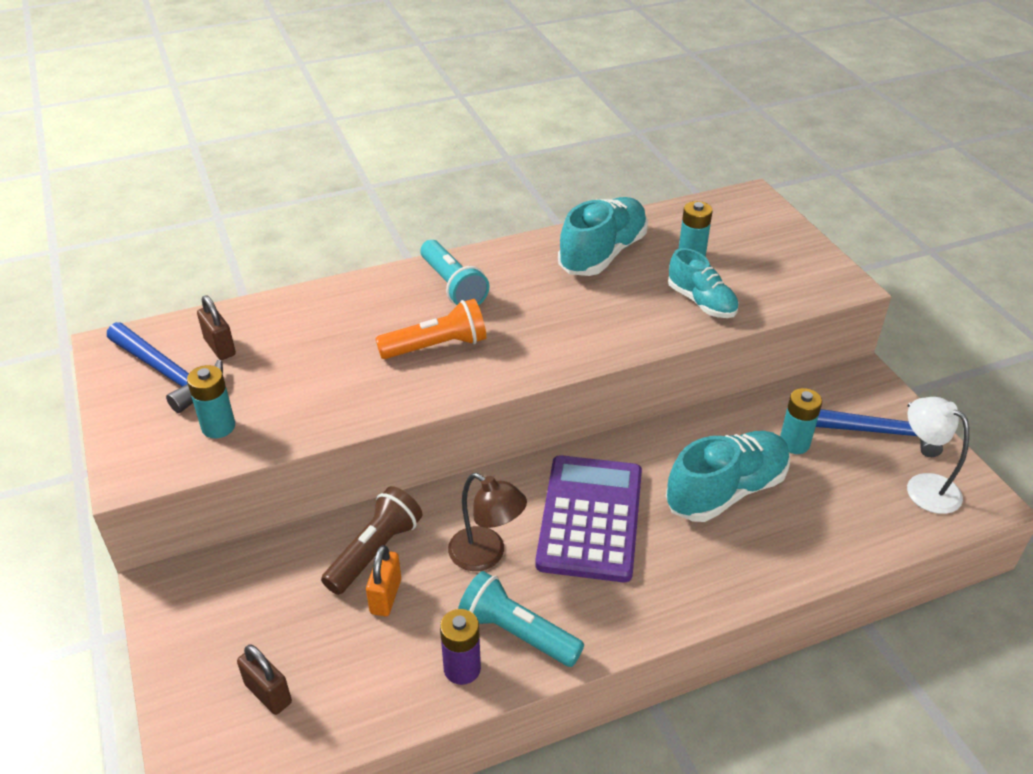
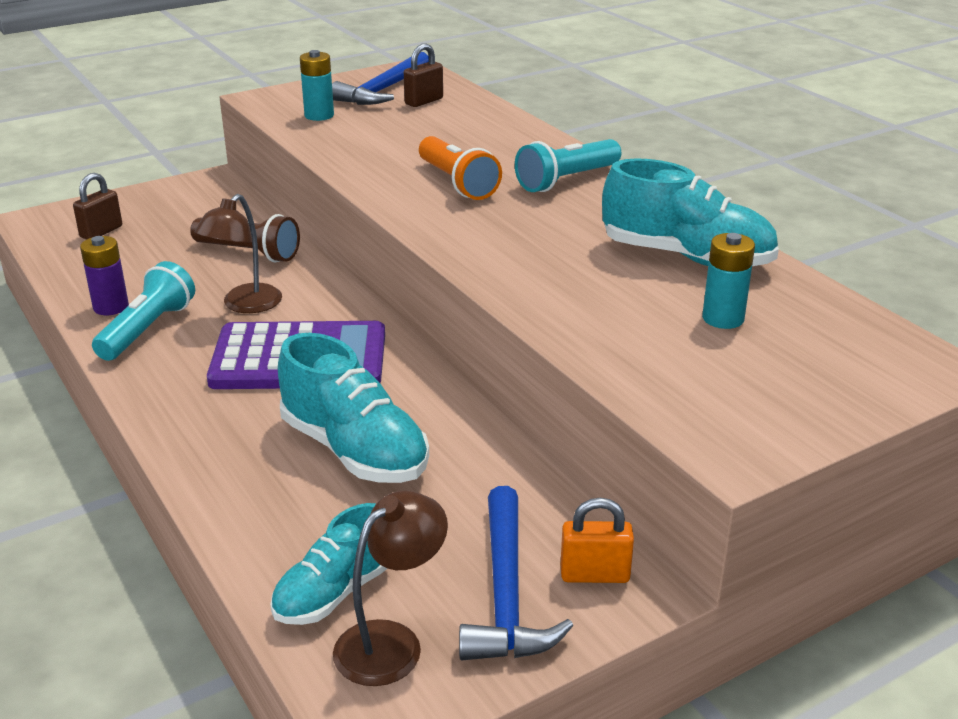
camera: 80 degrees right, 10 degrees down
(385, 596) = (196, 264): orange padlock -> orange padlock (594, 575)
(701, 302) = (615, 329): turquoise shoe -> turquoise shoe (334, 593)
(794, 443) = (457, 509): turquoise battery -> none
(923, 486) = (391, 642): white lamp -> brown lamp

